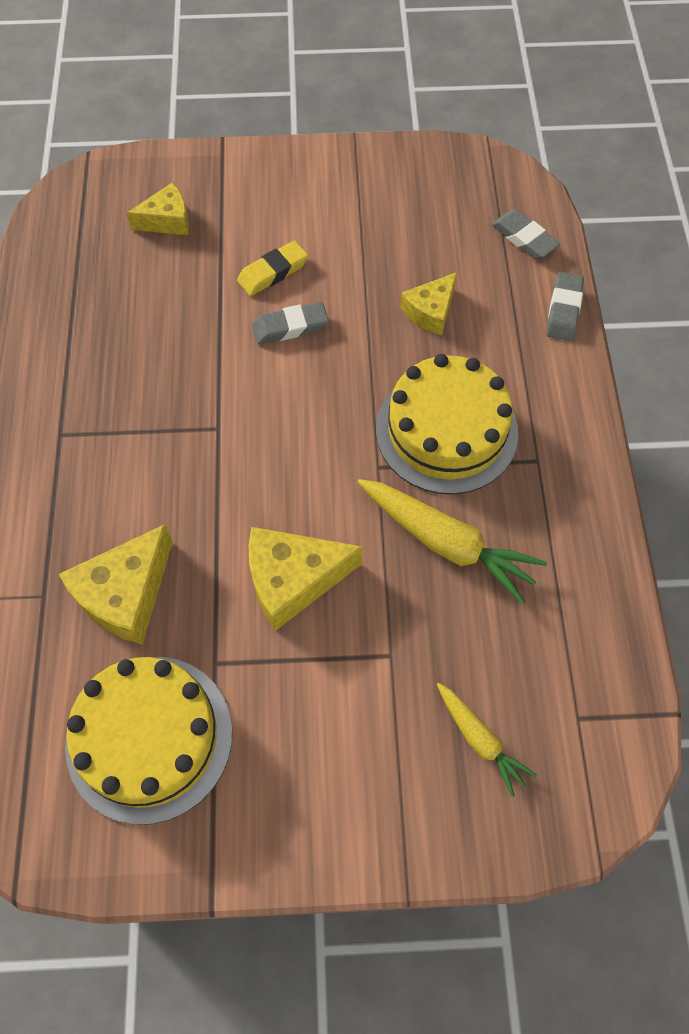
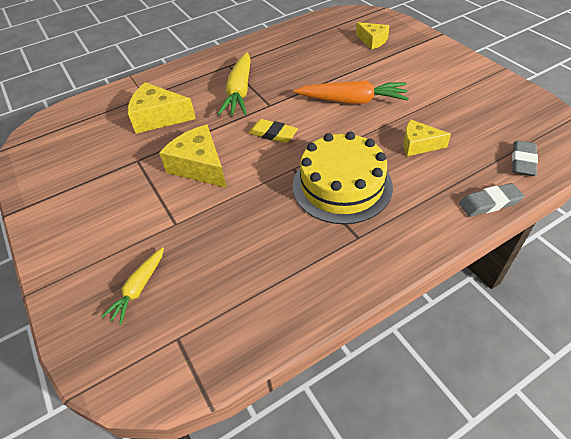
camera: 65 degrees right, 15 degrees down
(149, 737) = (88, 156): yellow cake -> none
(273, 272) = (379, 81): yellow eraser -> yellow eraser (273, 134)
(290, 327) = (352, 101): grey eraser -> orange carrot
(446, 543) = (264, 217): yellow carrot -> yellow carrot (239, 92)

